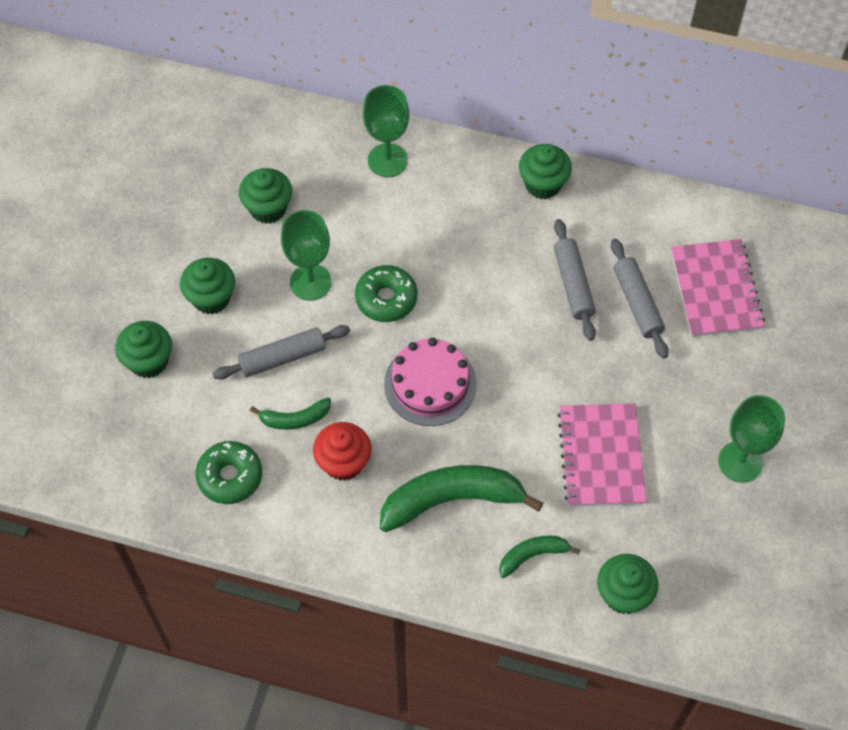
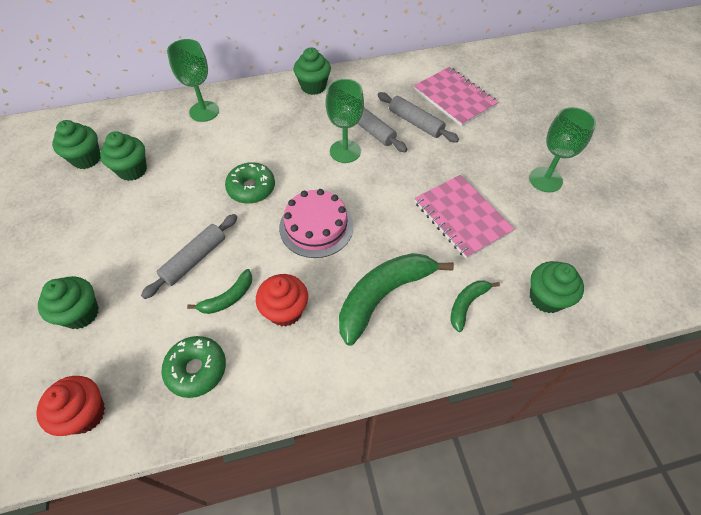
camera: 30 degrees left, 5 degrees down
(116, 465) = (85, 414): none -> red cupcake
(211, 298) = (115, 244): green cupcake -> green cupcake (86, 159)
(310, 282) = (189, 201): green goblet -> green goblet (345, 151)

